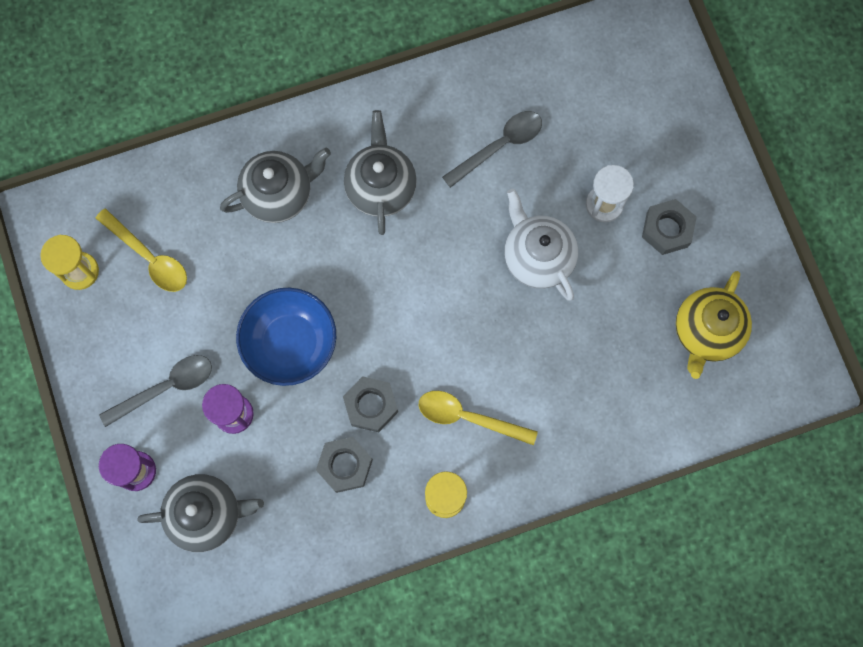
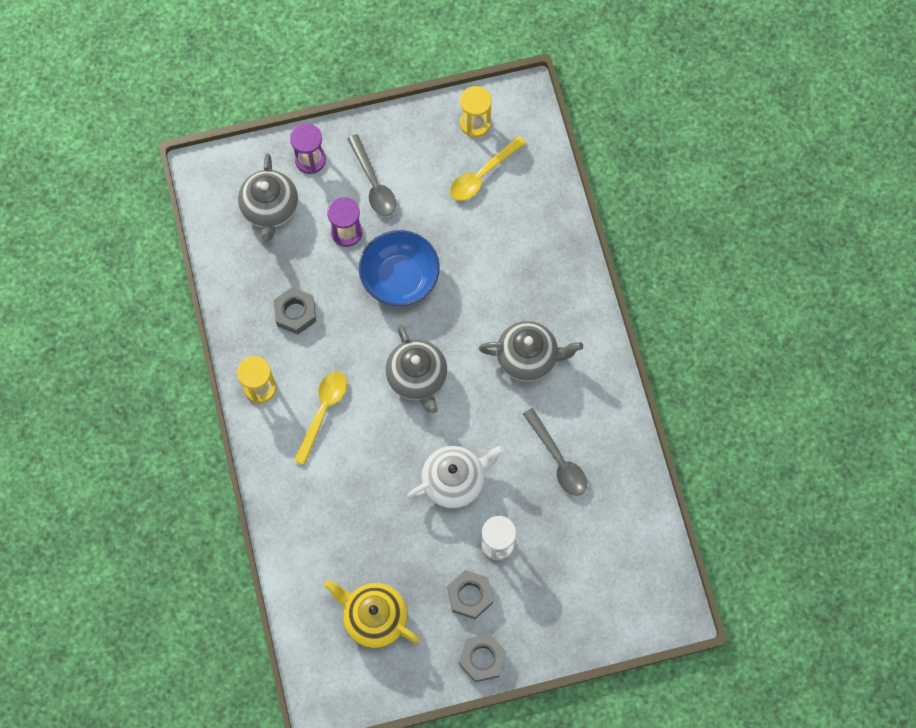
camera: 95 degrees right, 5 degrees down
(279, 194) = (528, 276): grey teapot -> grey teapot (417, 378)
(371, 405) = (341, 336): grey nut -> grey nut (482, 659)

